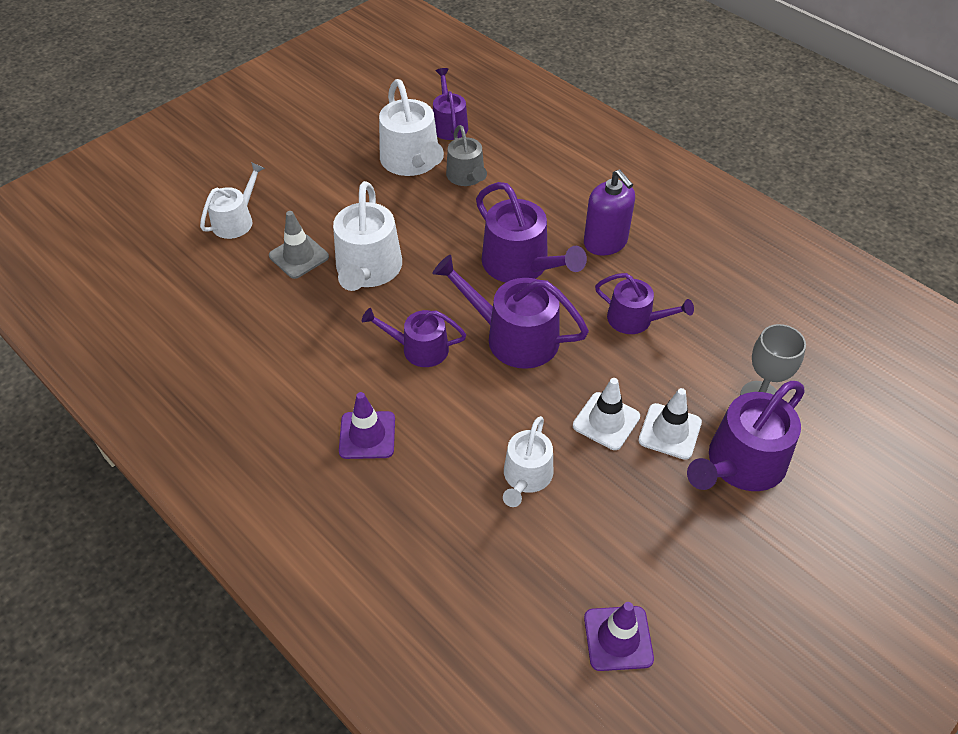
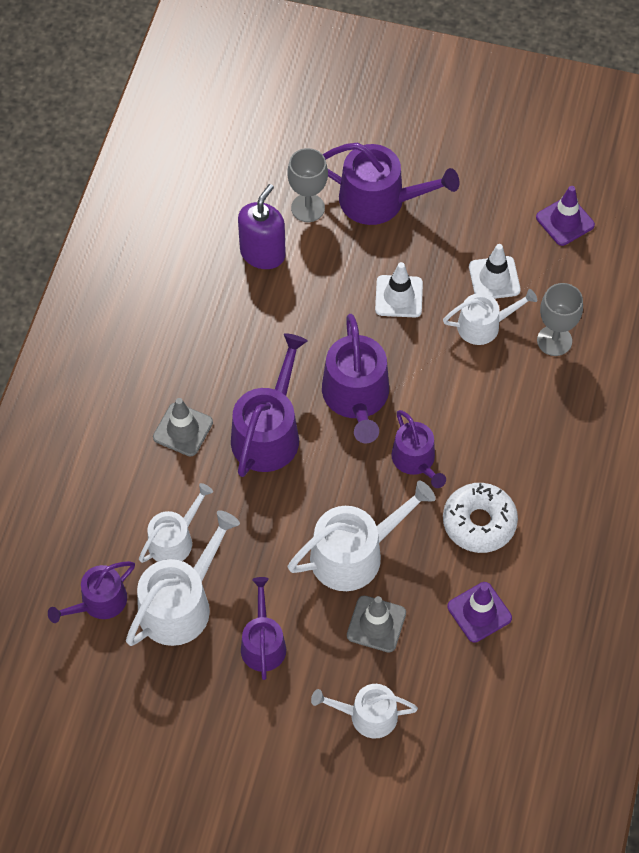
camera: 120 degrees left, 10 degrees up
(324, 363) = (479, 522): none -> white donut
(367, 435) = (523, 449): purple traffic cone -> purple traffic cone (479, 612)
(466, 532) = (554, 340): none -> grey goblet
(467, 177) = (174, 539): grey watering can -> white watering can
(561, 216) = (183, 430): none -> grey traffic cone
(605, 242) = (197, 379): purple soap dispenser -> purple soap dispenser (262, 253)
(635, 319) = (279, 318): purple watering can -> purple watering can (263, 643)
(670, 431) = (380, 253): white traffic cone -> white traffic cone (494, 278)

